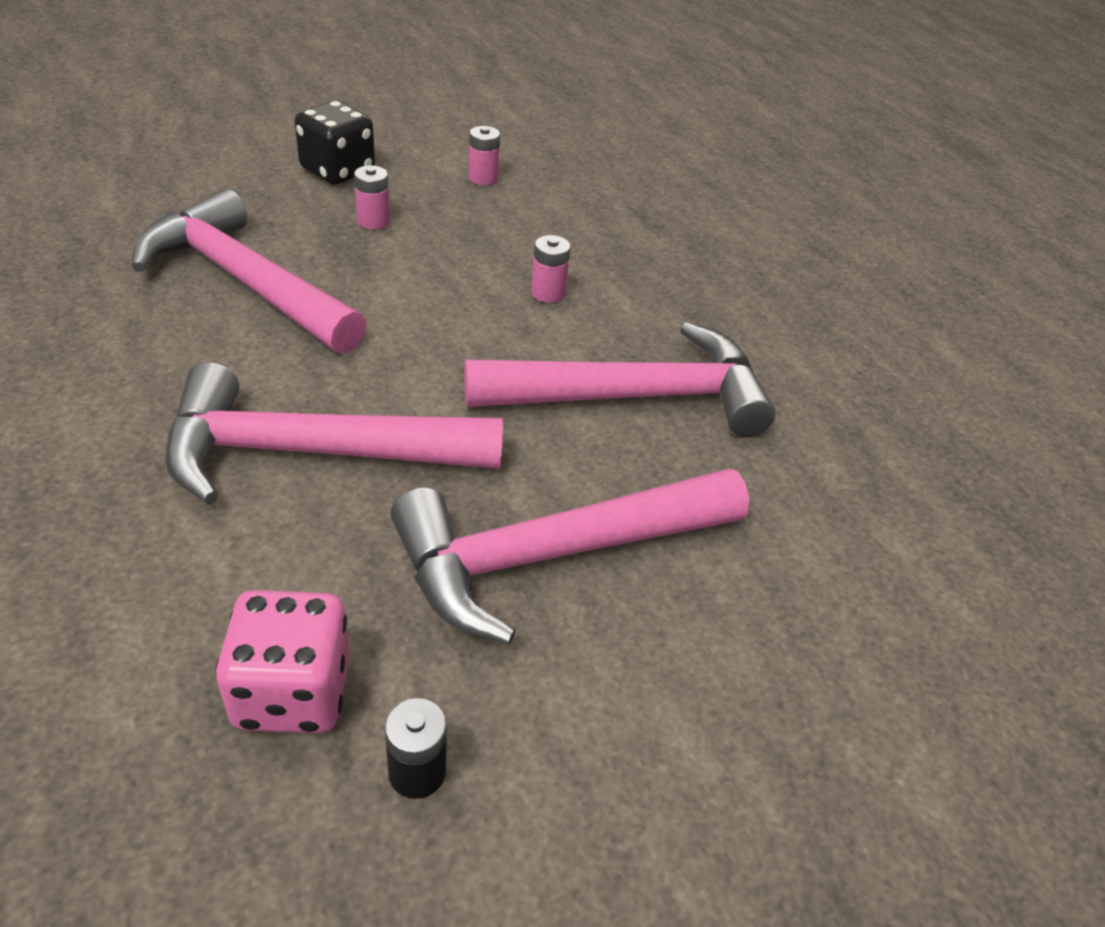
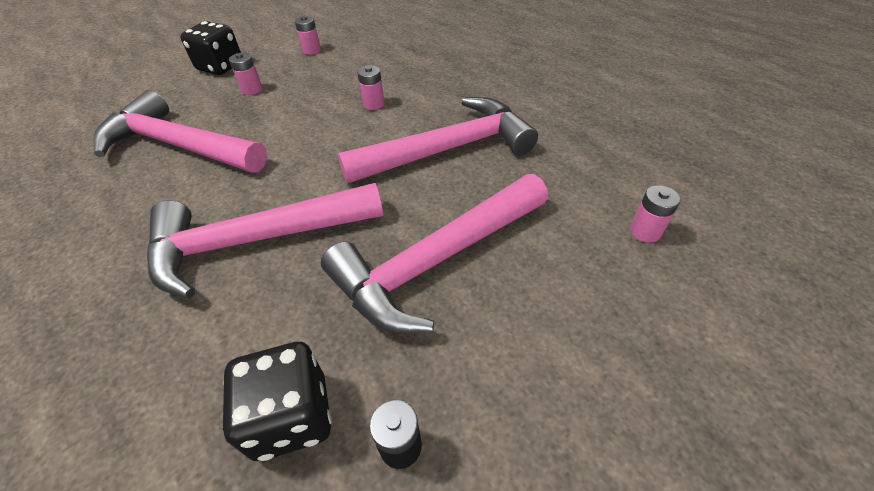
camera: 10 degrees left, 5 degrees up
(293, 692) = (292, 416): pink dice -> black dice
(880, 606) = (645, 231): none -> pink battery

